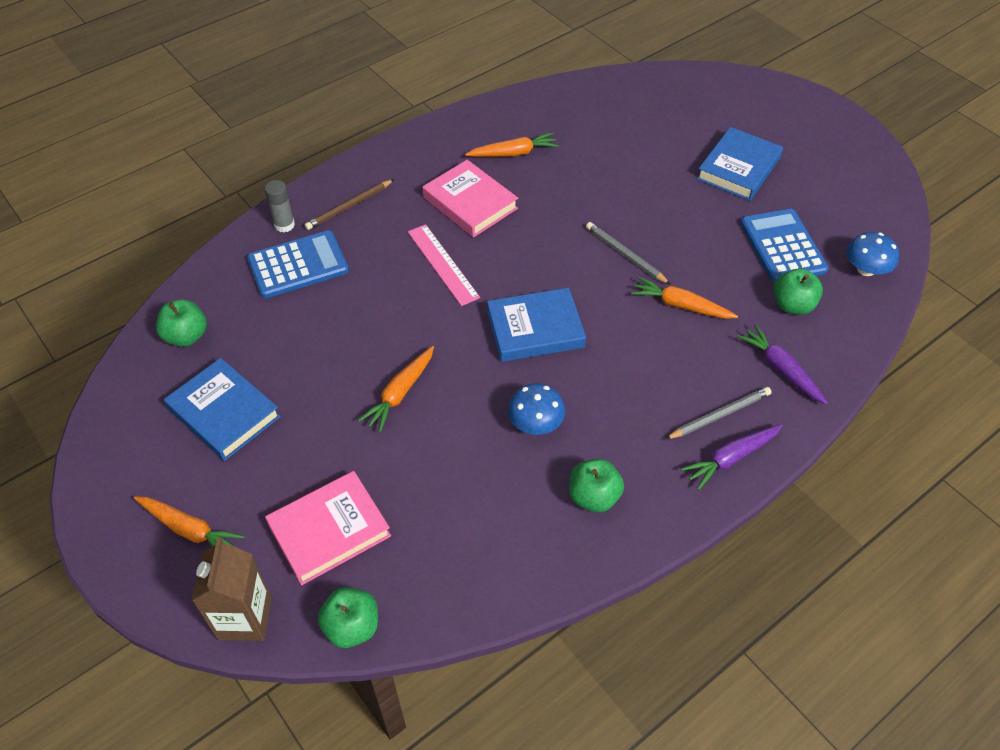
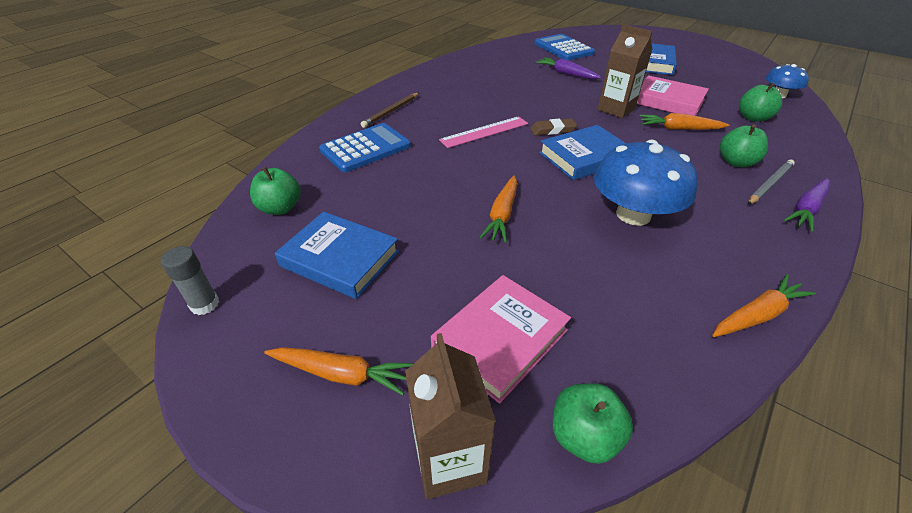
camera: 15 degrees left, 10 degrees down
(284, 225) = (343, 128): grey glue stick -> grey glue stick (205, 304)
(442, 264) = (484, 132): pink ruler -> pink ruler turned 75 degrees counterclockwise
(470, 203) = (483, 98): pink book -> pink book (668, 101)
(513, 153) = (497, 73): orange carrot -> orange carrot (757, 315)
(524, 277) = (552, 130): none -> brown eraser
(535, 423) = (633, 214): blue mushroom -> blue mushroom, size x1.78
(593, 497) = (727, 257): green apple -> green apple (736, 162)
(625, 255) = (616, 109): grey pencil -> brown carton
(781, 369) = (783, 151): purple carrot -> purple carrot (566, 74)
(782, 246) = (715, 92): blue calculator -> blue calculator (563, 48)

